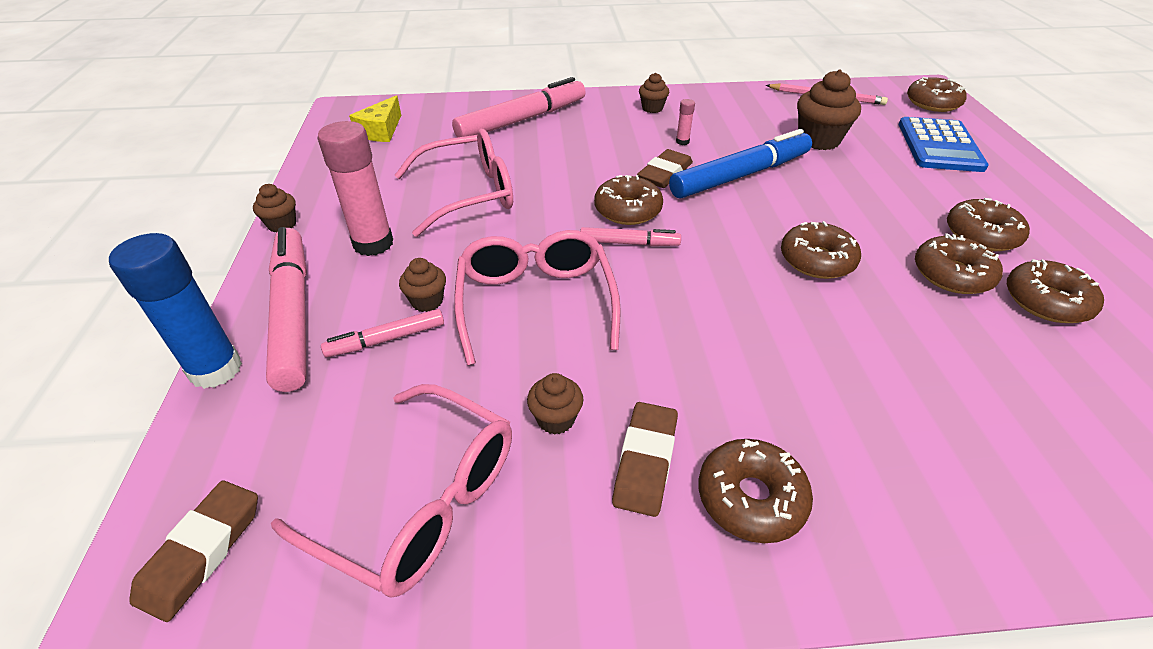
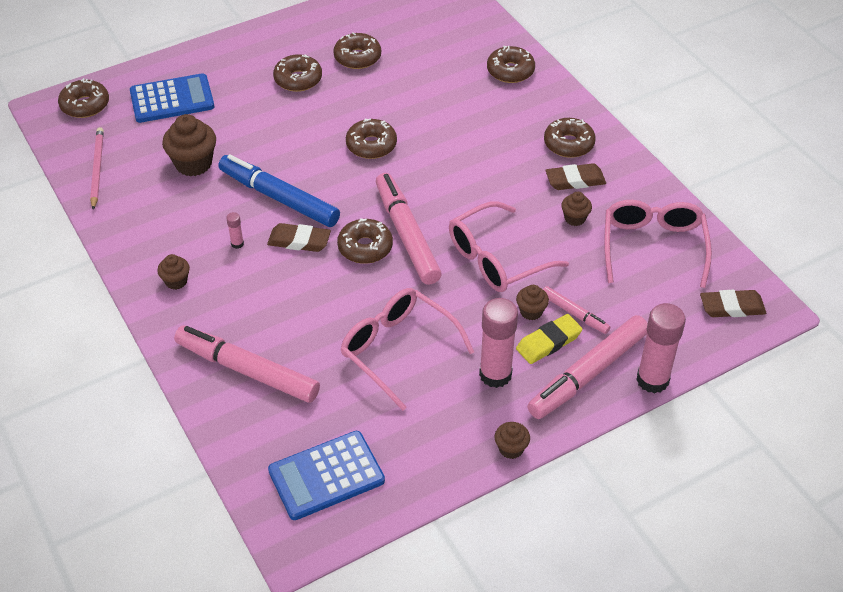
camera: 115 degrees left, 5 degrees up
(215, 369) = (652, 380): blue glue stick -> pink glue stick
(370, 298) = (548, 342): none -> yellow eraser
(381, 131) = (326, 476): yellow cheese -> blue calculator
(629, 243) = (406, 235): pink marker -> pink marker, size x1.95
(952, 274) = (352, 90): brown donut -> brown donut (510, 71)

